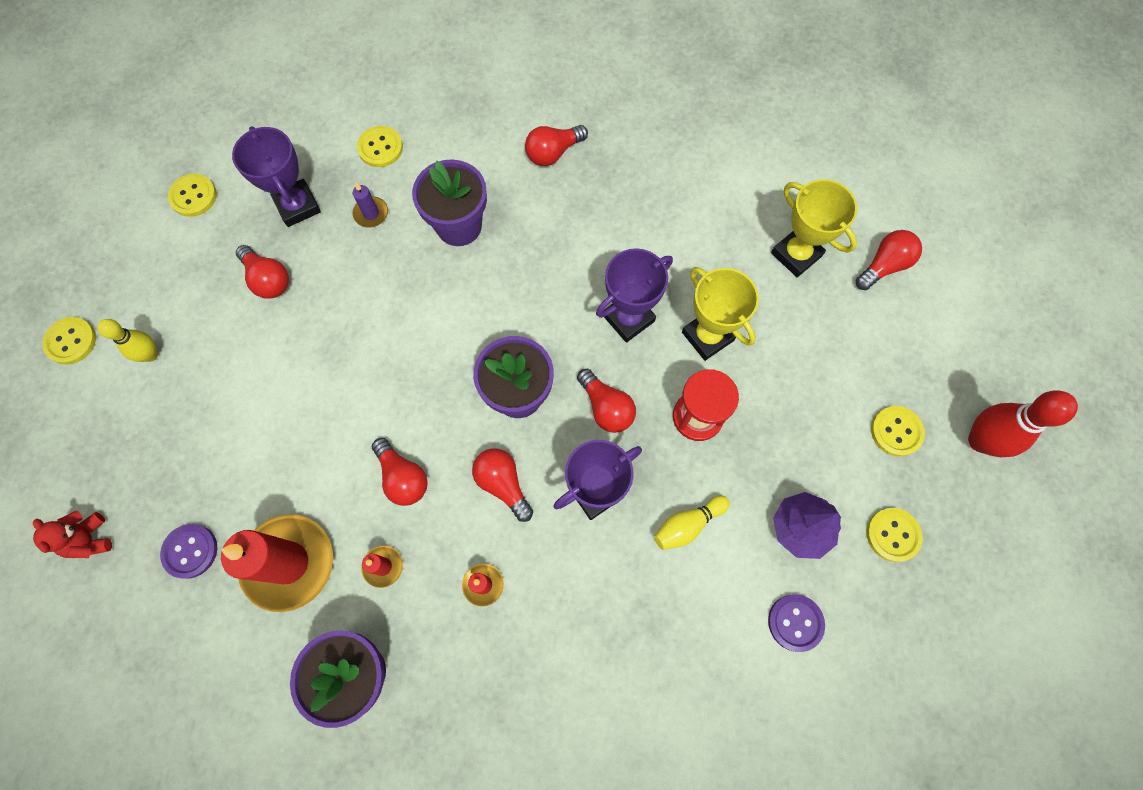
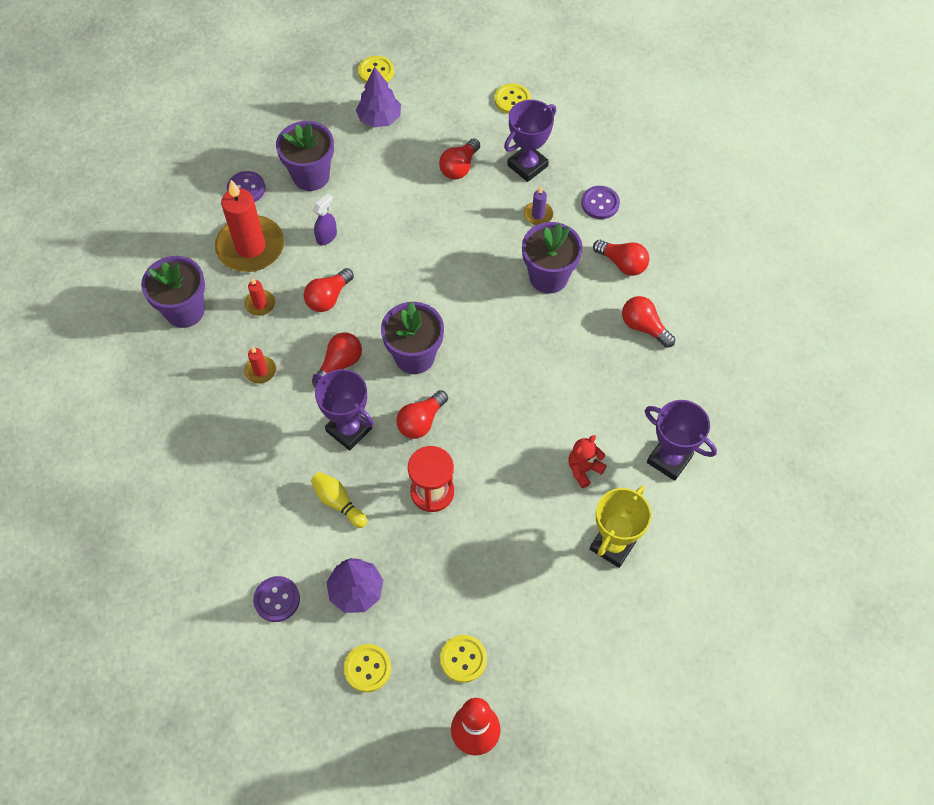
camera: 75 degrees right, 10 degrees down
(90, 539) = (242, 132): red teddy bear -> red teddy bear (584, 469)
(151, 354) = (379, 119): yellow bowling pin -> purple tree
(206, 460) = (311, 176): none -> purple flower pot
(310, 460) = (327, 236): none -> purple spray bottle
(380, 148) = (600, 203): yellow button -> purple button
(628, 318) = (505, 421): purple trophy -> purple trophy (669, 459)
(707, 336) = (508, 485): yellow trophy -> none
(884, 266) = (628, 626): red light bulb -> red light bulb (622, 264)

